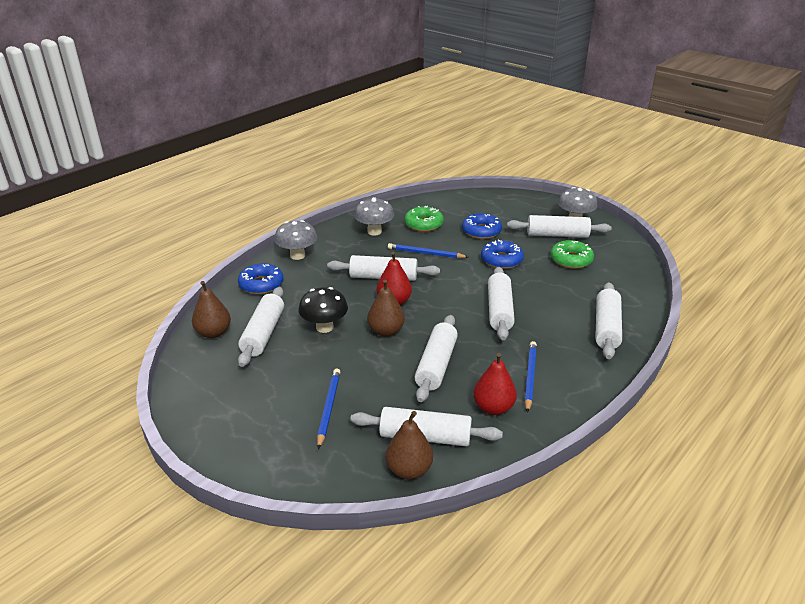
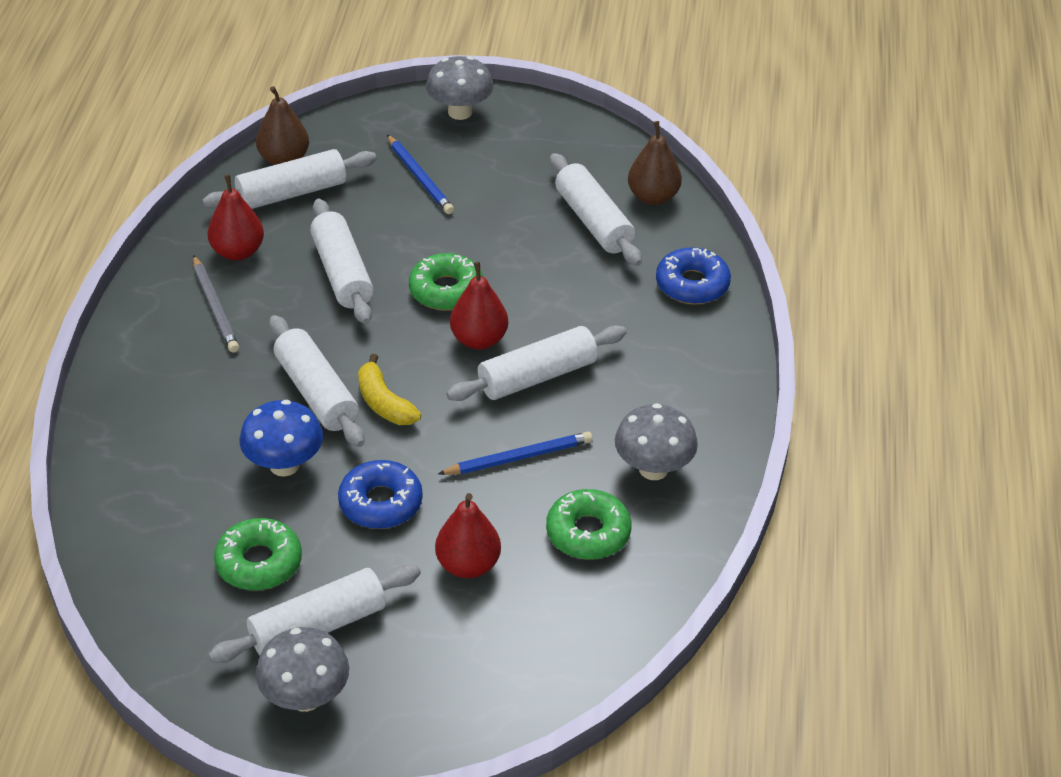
camera: 145 degrees right, 10 degrees up
(297, 255) = (711, 357): grey mushroom -> grey mushroom (460, 112)
(324, 327) = (530, 262): black mushroom -> none
(386, 331) = (446, 290): brown pear -> green donut
(468, 294) = (384, 403): none -> yellow banana
(481, 231) = (468, 565): blue donut -> red pear
(530, 377) = (215, 307): blue pencil -> grey pencil
(537, 288) = (284, 465): none -> blue mushroom
(606, 328) = (142, 431): white rolling pin -> none

